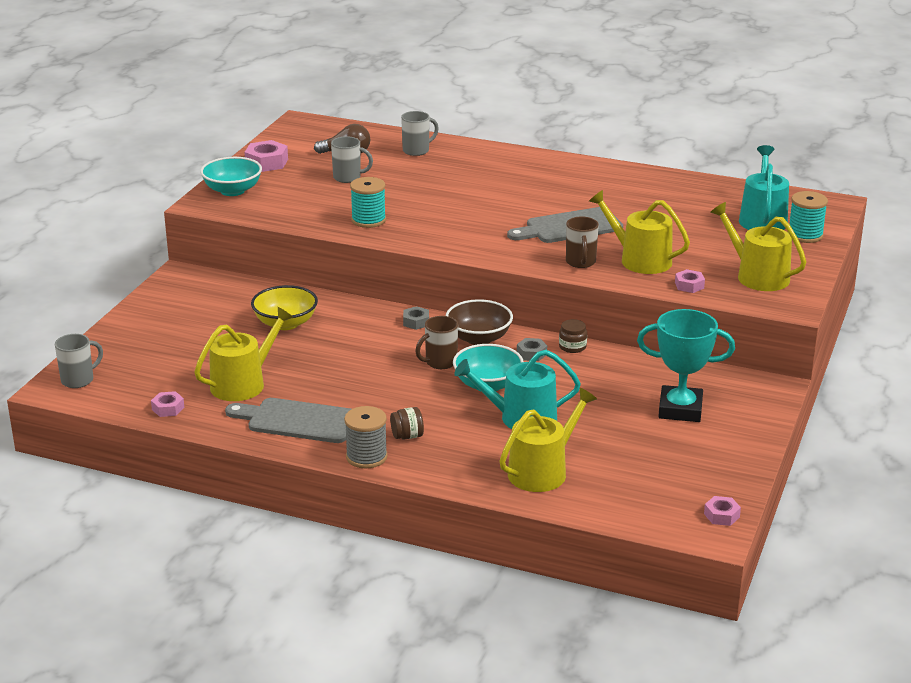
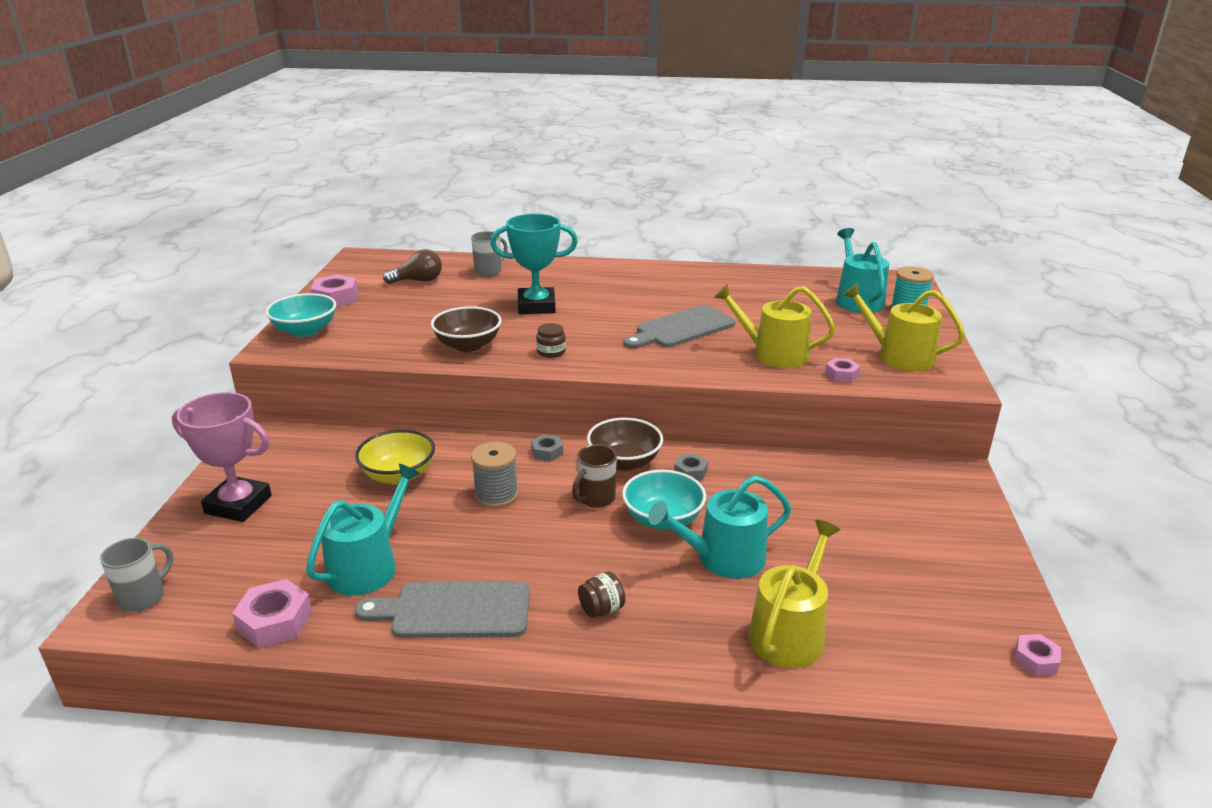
camera: 15 degrees left, 0 degrees up
(155, 328) = (238, 504): none -> pink trophy
(168, 408) = (275, 621): pink nut -> pink nut, size x1.68
(243, 383) = (368, 566): yellow watering can -> turquoise watering can
(348, 178) = (429, 304): grey mug -> none
(366, 457) = (563, 652): grey spool -> grey spool (496, 495)
(368, 220) = (468, 345): turquoise spool -> brown bowl
(572, 347) = (728, 457): brown jar -> brown jar (551, 352)
(580, 262) = (716, 364): brown mug -> none
(680, 409) = (887, 516): turquoise trophy -> turquoise trophy (536, 306)

